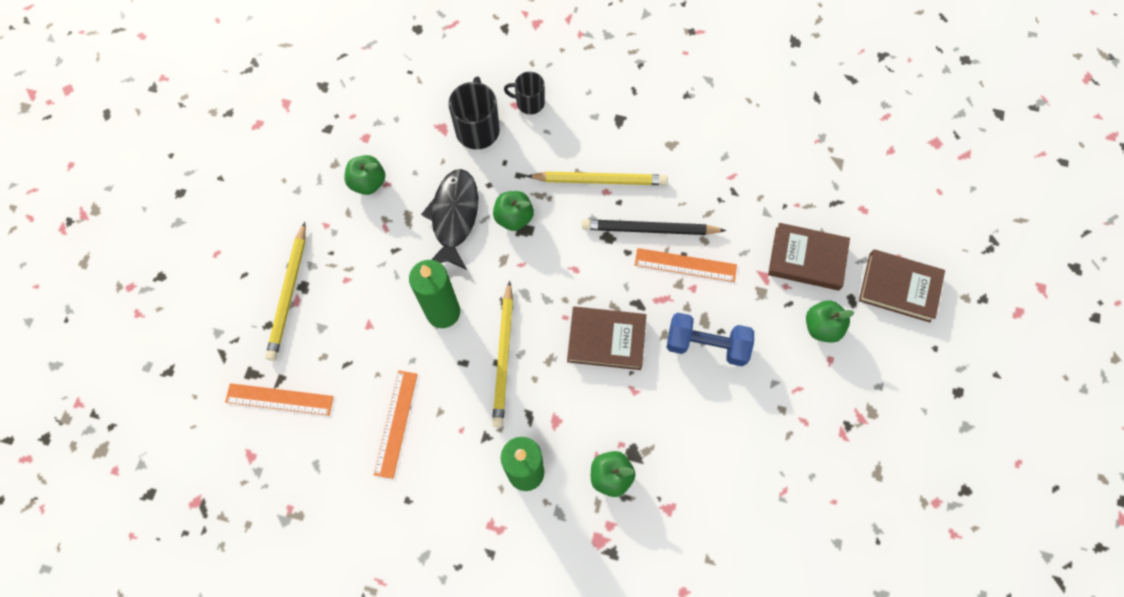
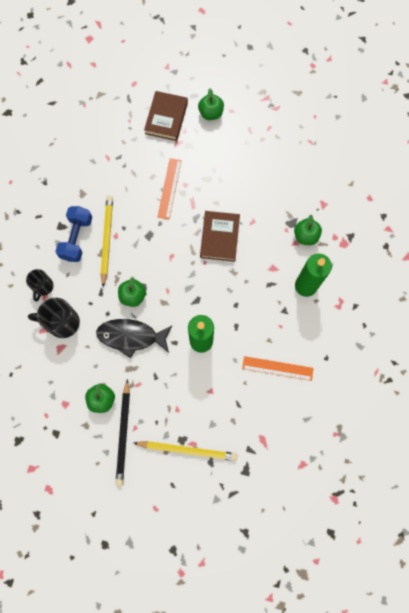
camera: 90 degrees left, 5 degrees up
(279, 399) = (263, 448): orange ruler -> none
(503, 356) = (231, 301): yellow pencil -> none
(649, 229) = (144, 209): black pencil -> black pencil (123, 433)
(706, 344) = (222, 178): blue dumbbell -> blue dumbbell (76, 238)
(899, 287) = (186, 69): brown book -> none

